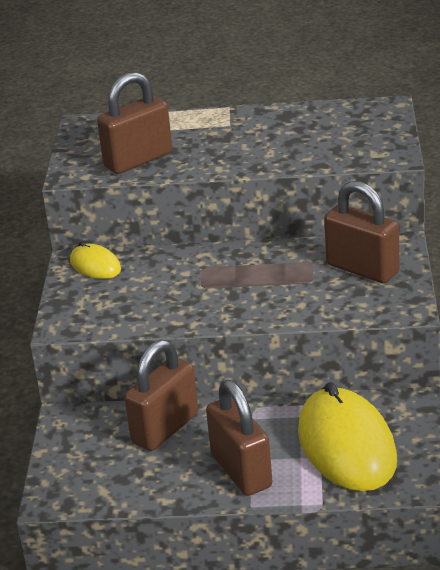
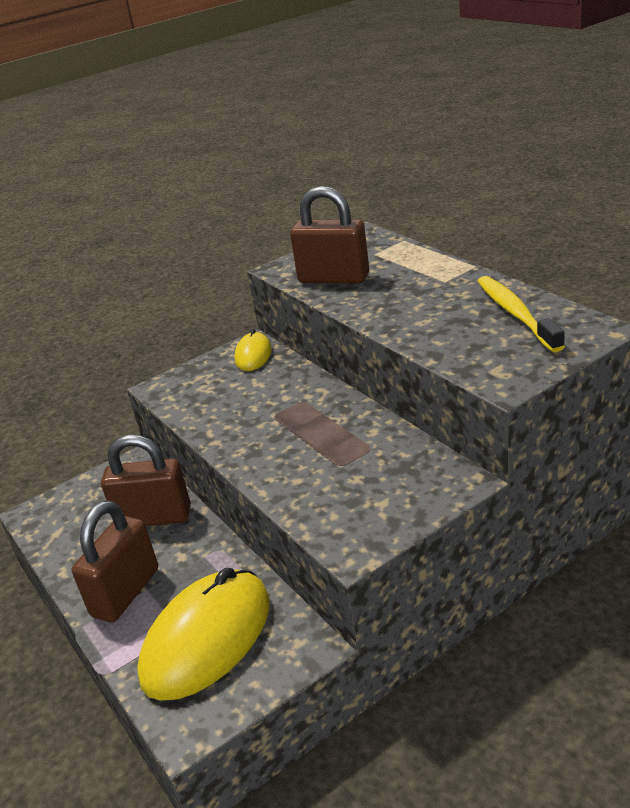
camera: 55 degrees right, 0 degrees up
(322, 121) = (516, 314): none -> yellow toothbrush
(362, 269) = (391, 483): brown padlock -> none

